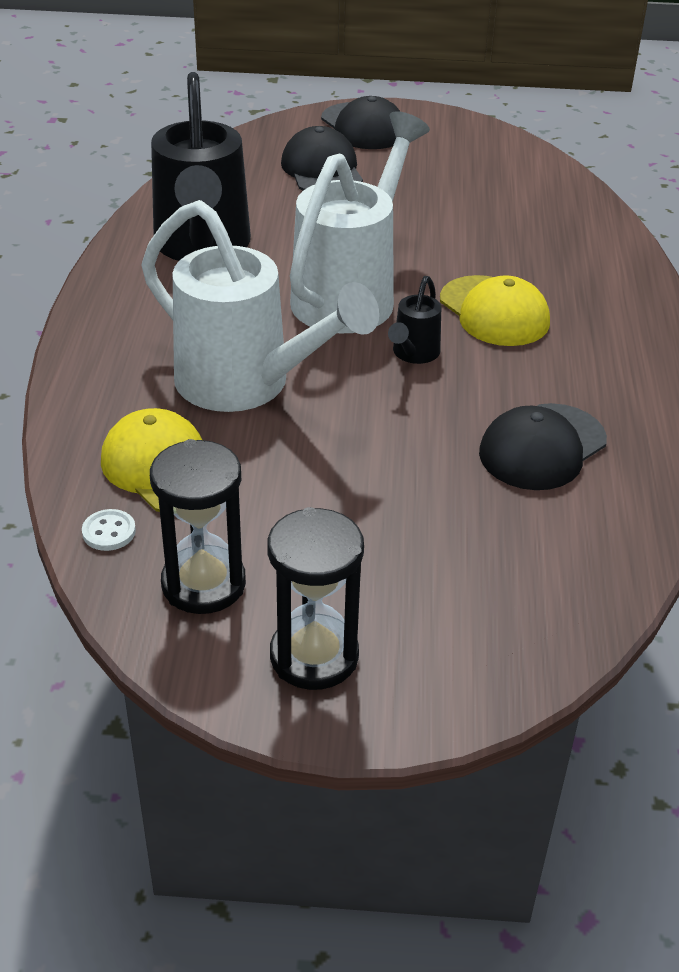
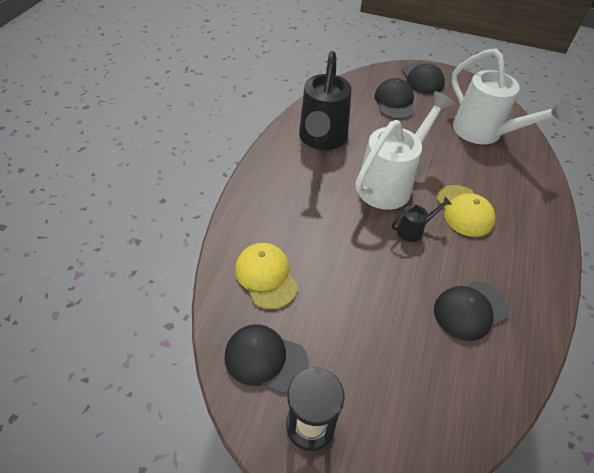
camera: 15 degrees right, 10 degrees up
(109, 532) = (227, 312): white button -> none
(203, 584) = (265, 359): black hourglass -> black cap
(246, 385) = (321, 231): white watering can -> white watering can (484, 133)
(413, 354) = (413, 230): black watering can -> black watering can turned 150 degrees counterclockwise

